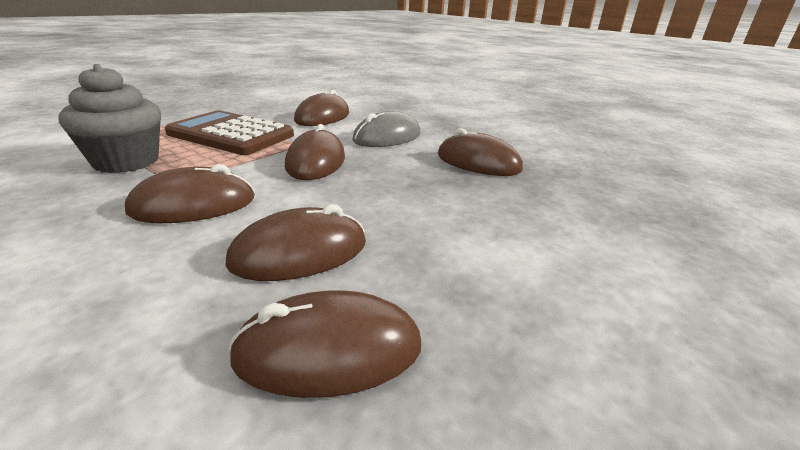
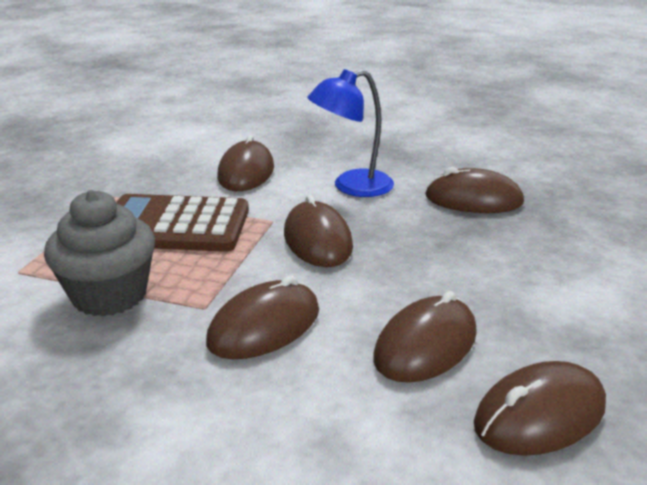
camera: 20 degrees left, 0 degrees up
(387, 137) = (351, 187): grey mouse -> blue lamp

